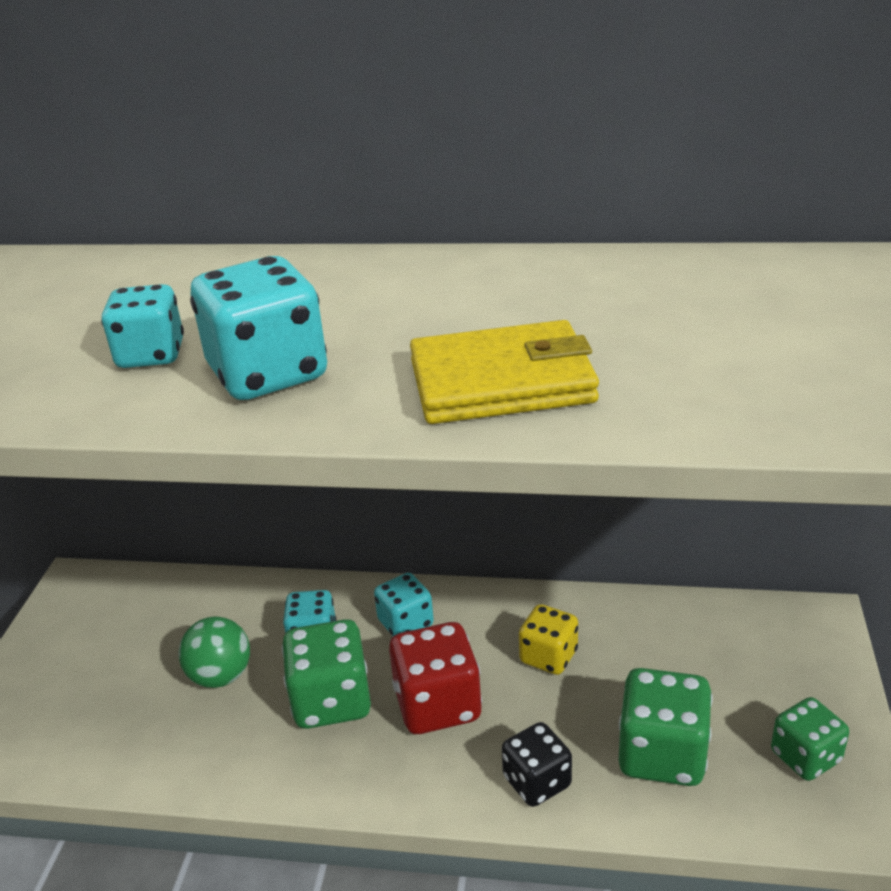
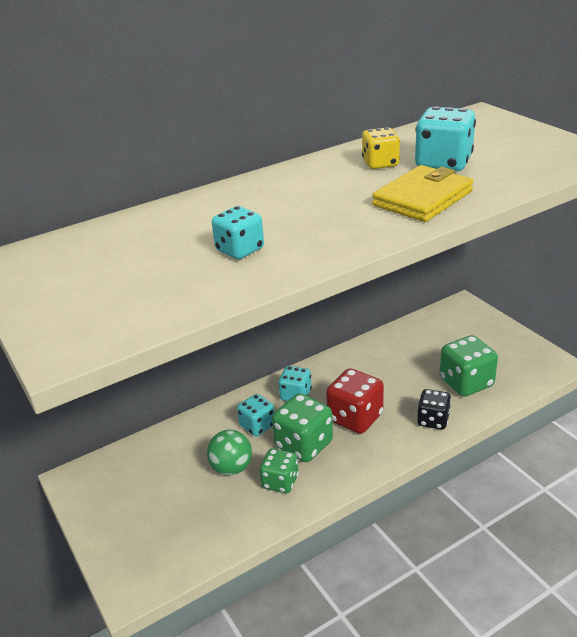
camera: 40 degrees left, 0 degrees up
(268, 374) = (317, 234): turquoise dice -> turquoise dice (443, 163)
(548, 656) = (377, 373): yellow dice -> yellow dice (380, 163)
(805, 756) = (514, 354): green dice -> green dice (280, 482)

